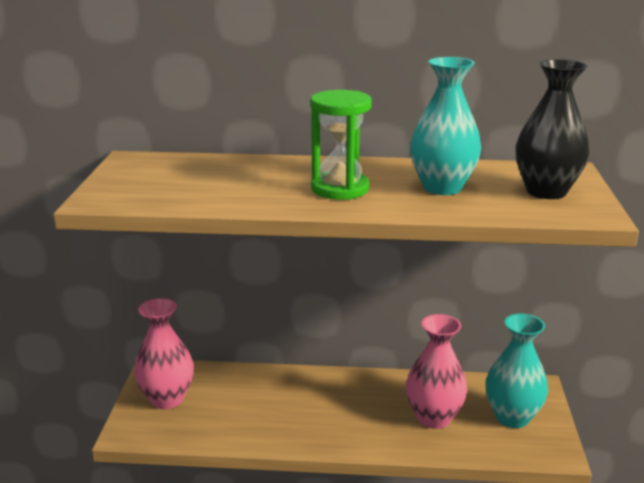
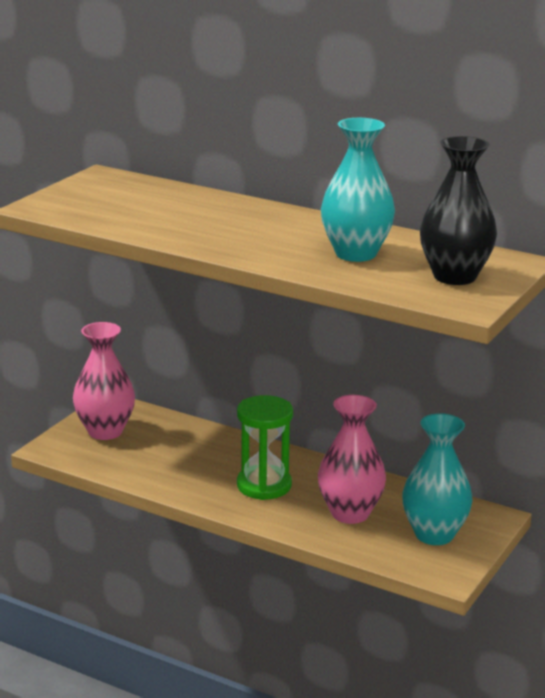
camera: 25 degrees right, 0 degrees up
(340, 189) = (256, 237): green hourglass -> green hourglass (264, 485)

